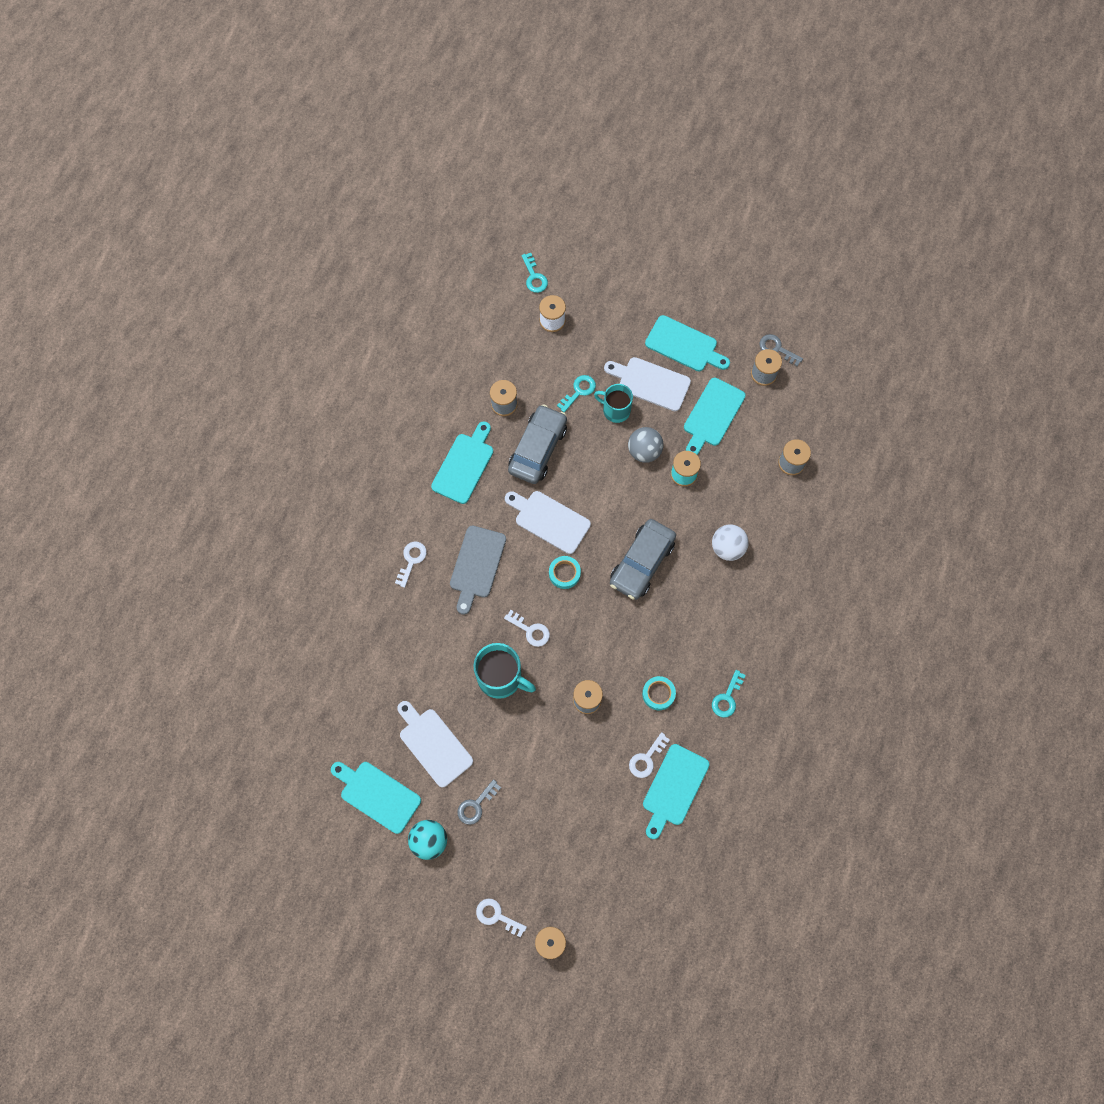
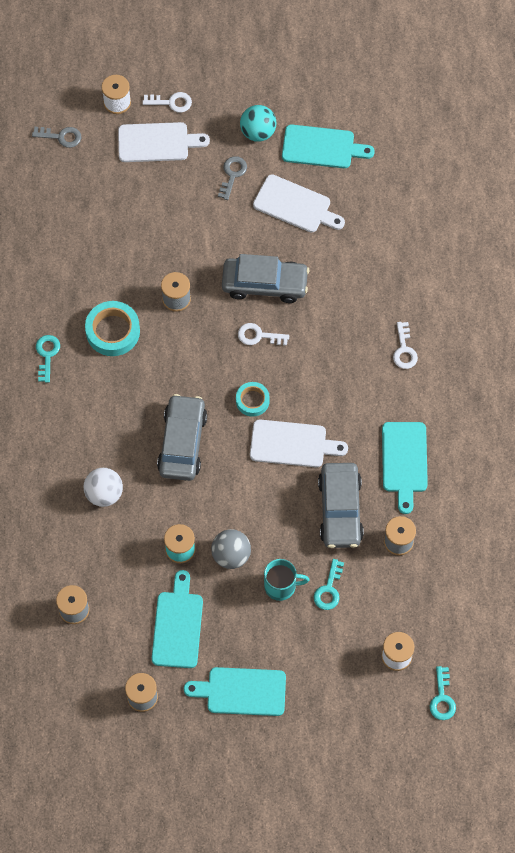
camera: 155 degrees right, 5 degrees down
(476, 565) = (340, 372): grey cutting board -> none
(501, 678) = (265, 284): turquoise mug -> grey car
(534, 277) = (442, 698): turquoise key -> turquoise key turned 135 degrees counterclockwise
(646, 759) = (99, 273): white key -> none
(650, 383) = (258, 632): white cutting board -> white cutting board (157, 142)
(658, 694) = (113, 331): turquoise tape -> turquoise tape, size x1.62
(674, 788) = (64, 259): turquoise cutting board -> none
(777, 349) = (139, 733): grey key -> grey key (61, 137)

